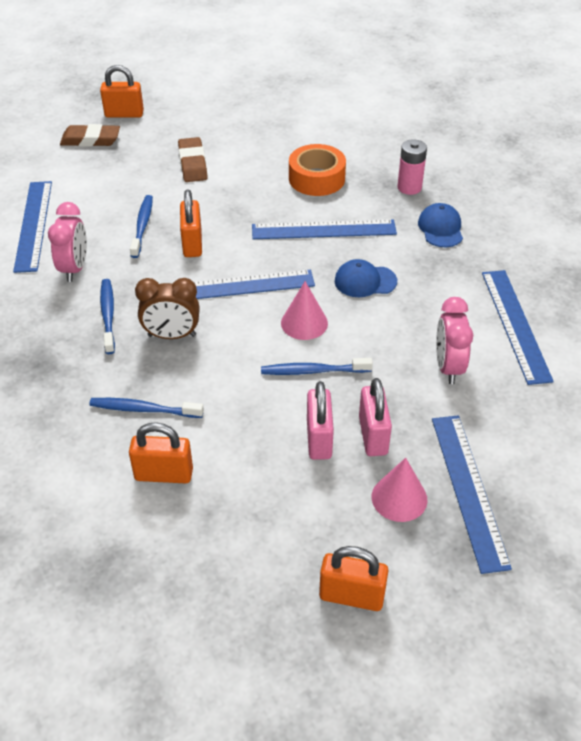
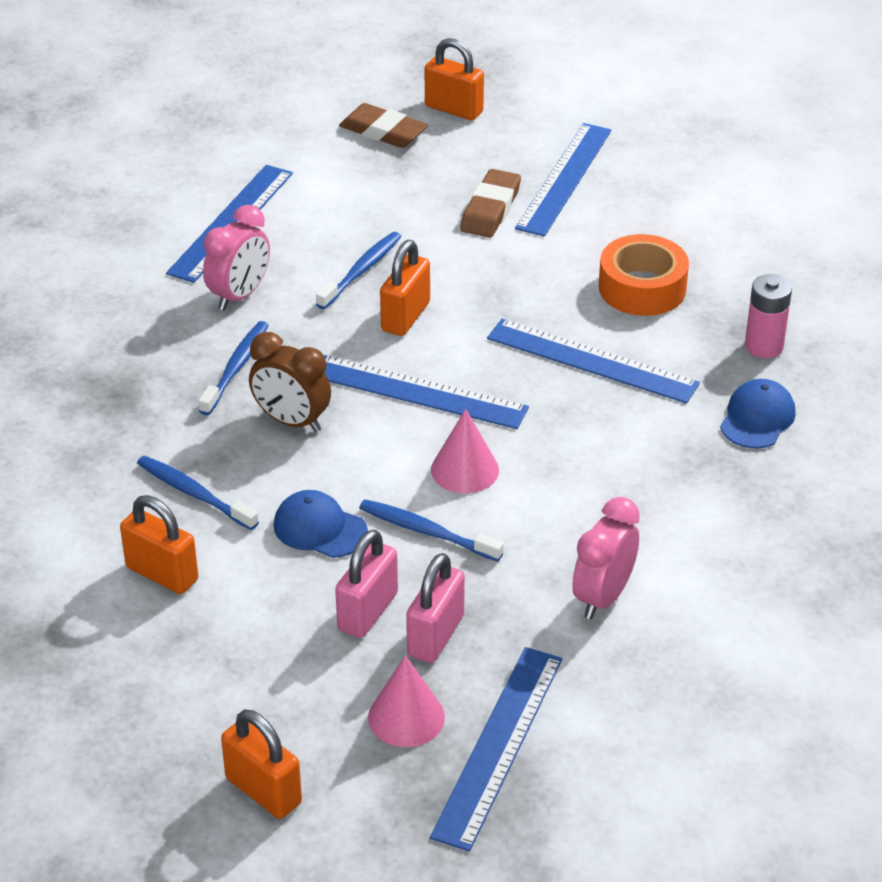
camera: 30 degrees right, 5 degrees down
(365, 281) = (589, 448): blue cap -> blue cap (320, 528)
(515, 324) = (744, 582): blue ruler -> blue ruler (564, 178)

